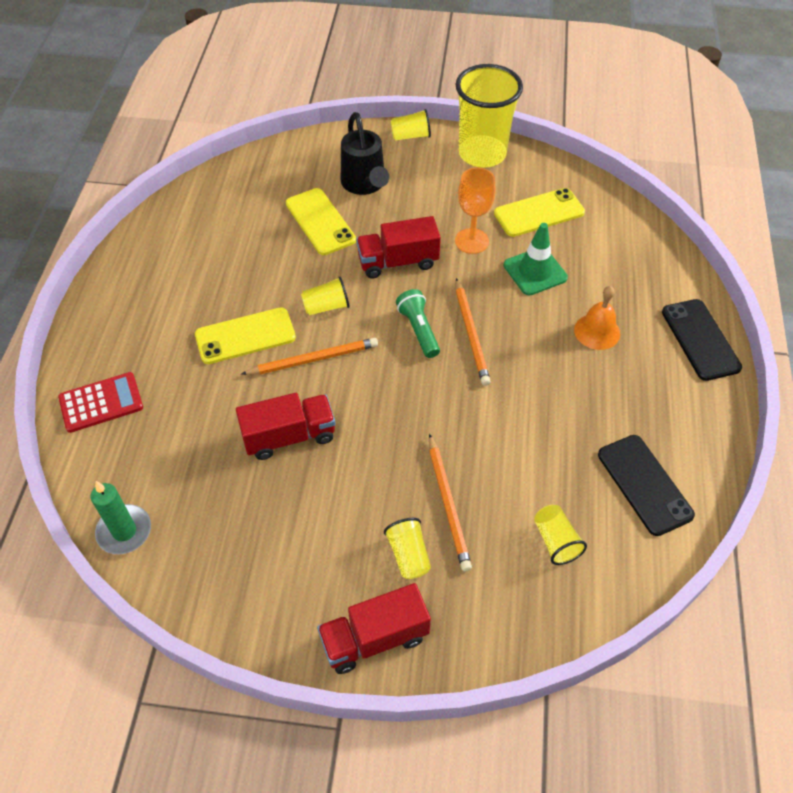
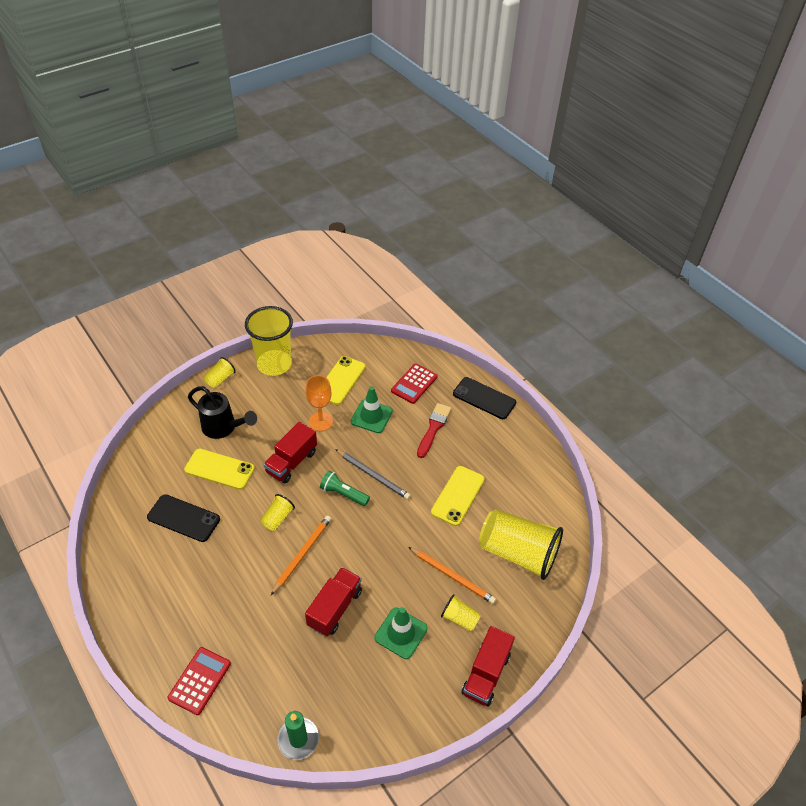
camera: 45 degrees left, 5 degrees down
(245, 336) = (247, 571): yellow phone -> yellow phone (457, 495)
(328, 516) = (401, 633): none -> green traffic cone
(471, 334) = (373, 475): orange pencil -> grey pencil
(555, 541) = (517, 553): yellow cup -> yellow cup, size x2.22
(597, 331) = (433, 428): orange bell -> red brush
(624, 268) = (414, 384): none -> red calculator
(644, 484) = (528, 492): black phone -> black phone (183, 518)

